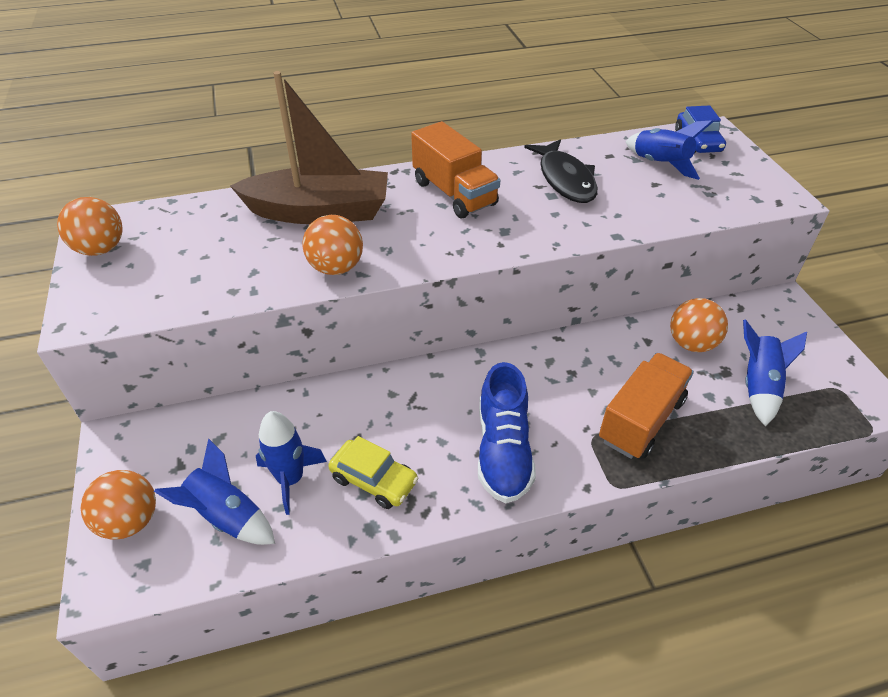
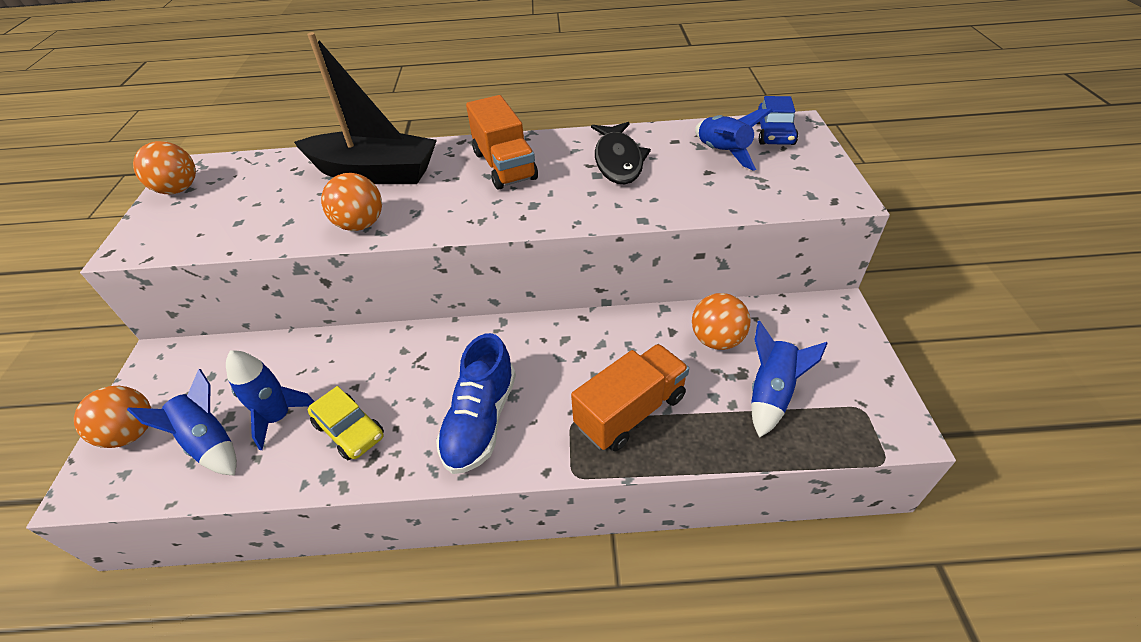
camera: 15 degrees right, 0 degrees up
(319, 212) = (374, 173): brown boat -> black boat

